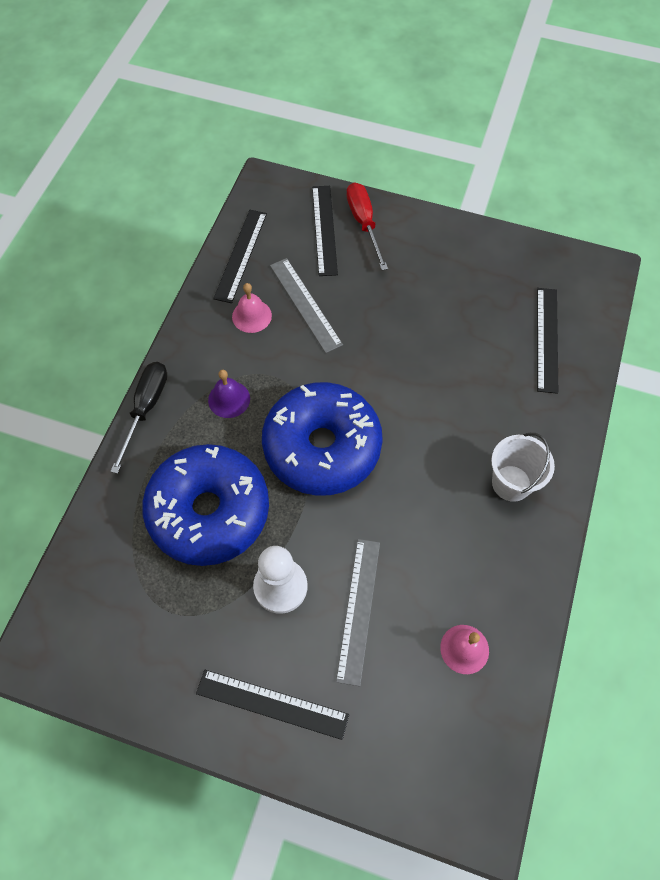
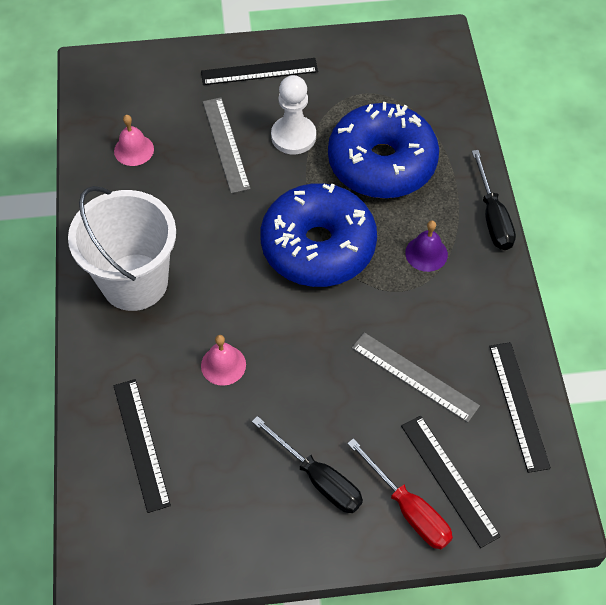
camera: 155 degrees right, 5 degrees down
(251, 316) = (460, 341): pink bell -> pink bell (223, 365)
(418, 265) = (318, 478): none -> black screwdriver
(511, 483) = (134, 282): white bucket -> white bucket, size x1.74

